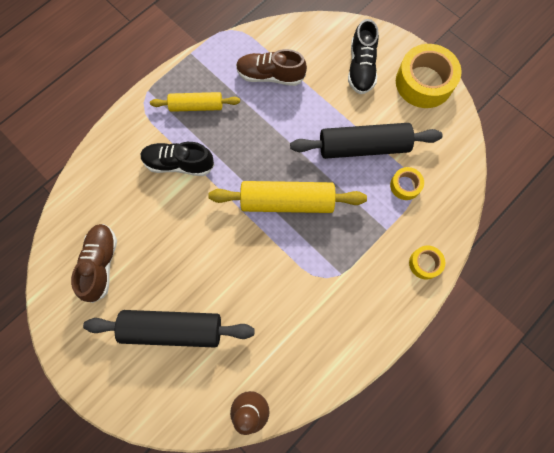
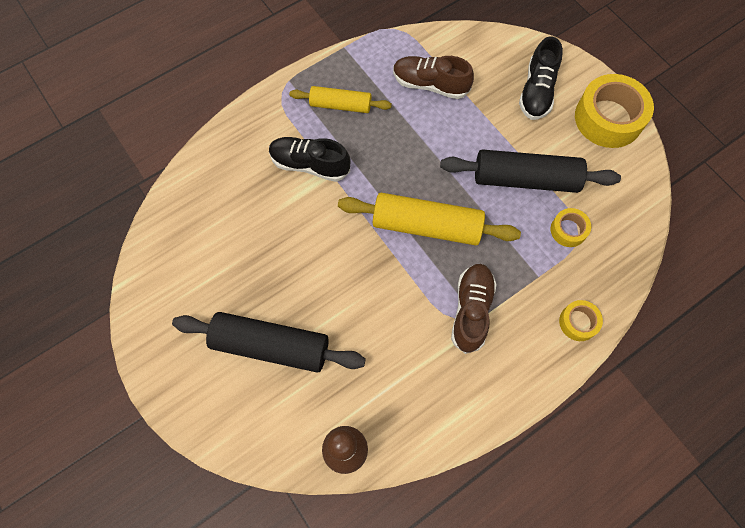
camera: 10 degrees right, 5 degrees down
(101, 264) = (203, 260): brown shoe -> brown shoe (471, 310)

